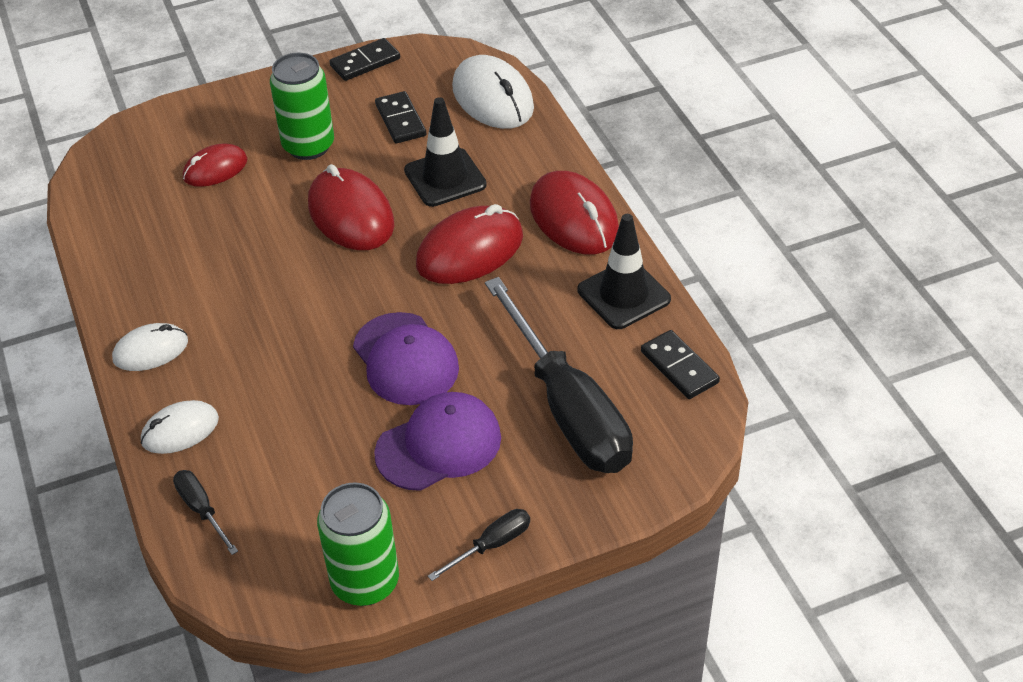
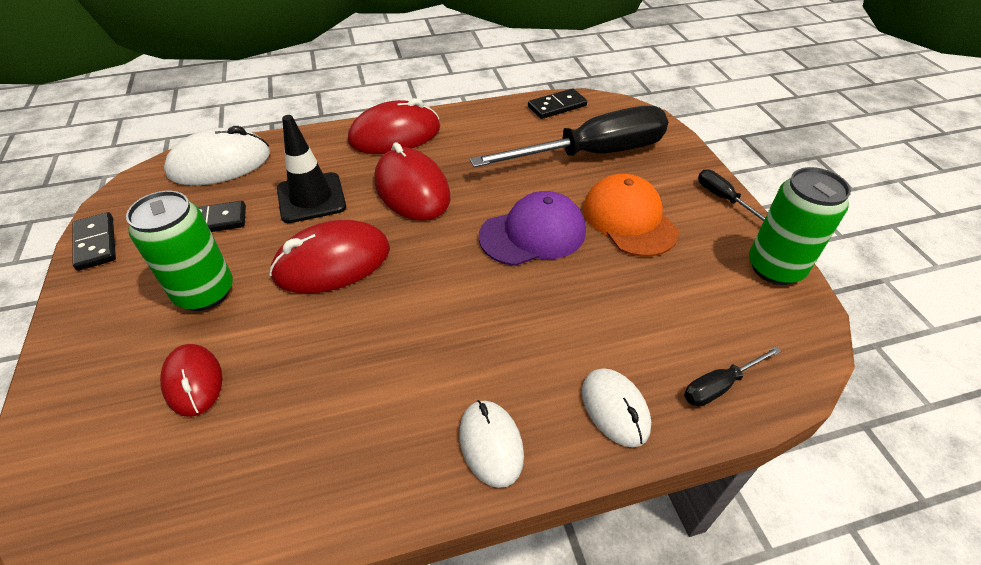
camera: 85 degrees left, 0 degrees up
(439, 445) = (629, 219): purple cap -> orange cap
(623, 295) = (484, 121): black traffic cone -> none

